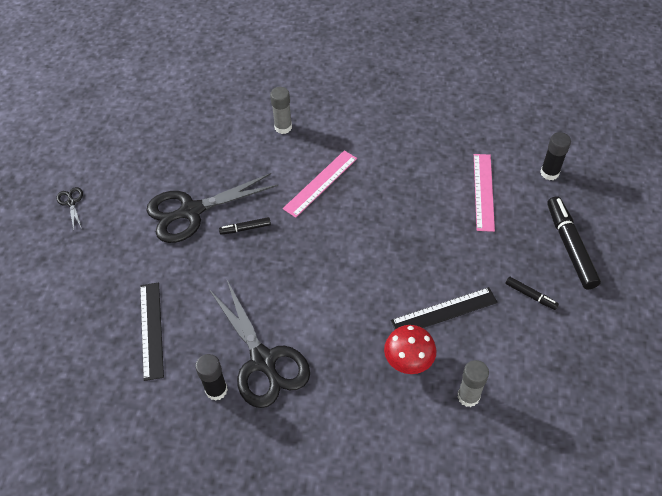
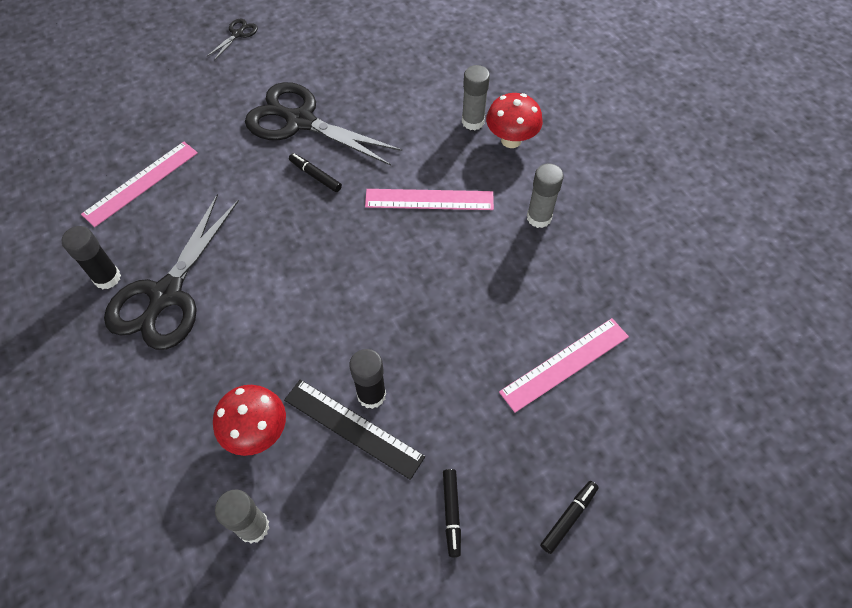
camera: 50 degrees right, 5 degrees up
(151, 330) = (141, 183): black ruler -> pink ruler
(315, 119) = (511, 140): none -> red mushroom
(381, 142) = (539, 217): none -> grey glue stick
(549, 173) = (666, 422): black glue stick -> black glue stick (371, 395)
(570, 246) = (568, 518): black marker -> black marker, size x0.50

